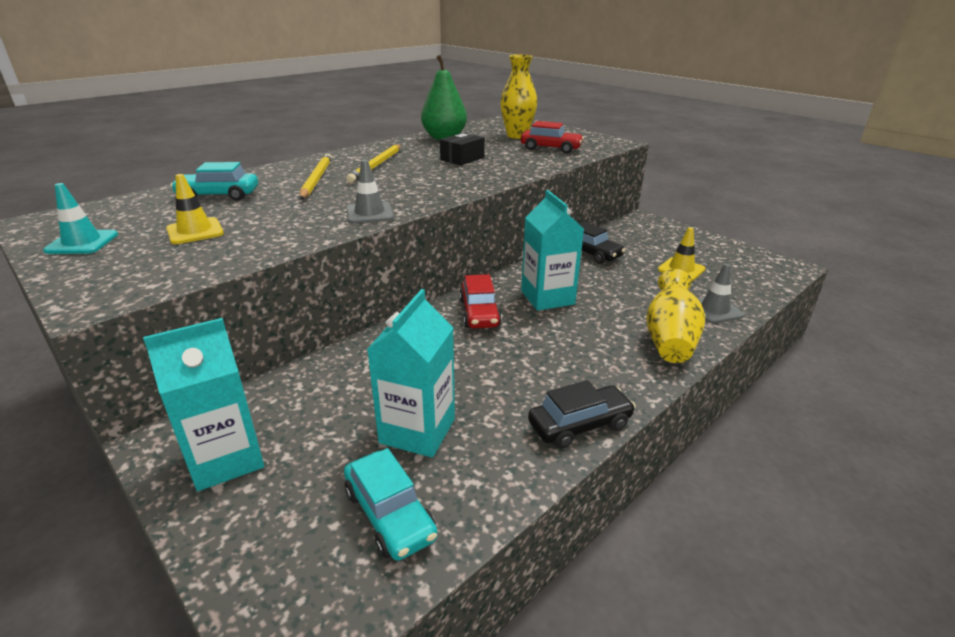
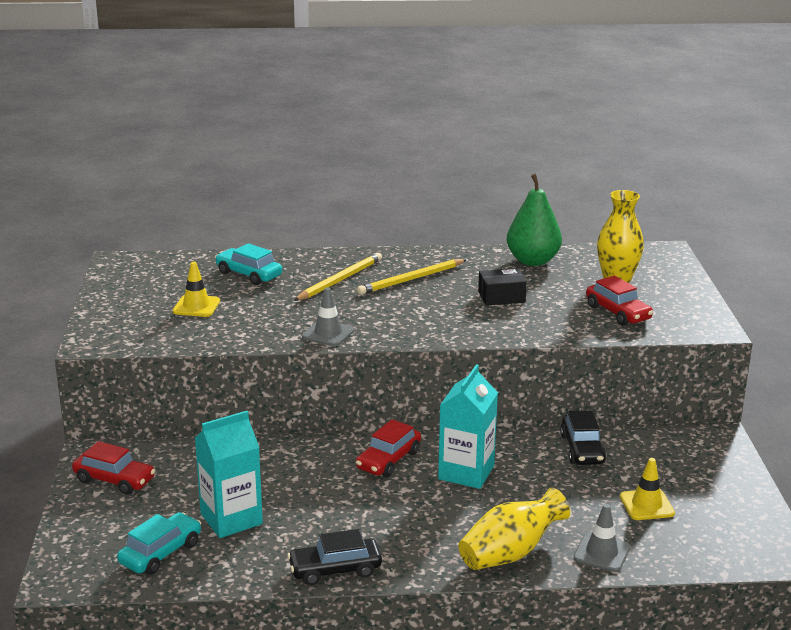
camera: 40 degrees right, 5 degrees down
(82, 243) = (126, 291): turquoise traffic cone -> none
(226, 459) = (114, 480): turquoise carton -> red car
(389, 514) = (161, 553): turquoise car -> turquoise car turned 150 degrees counterclockwise
(579, 425) = (335, 570): black car -> black car turned 150 degrees clockwise

